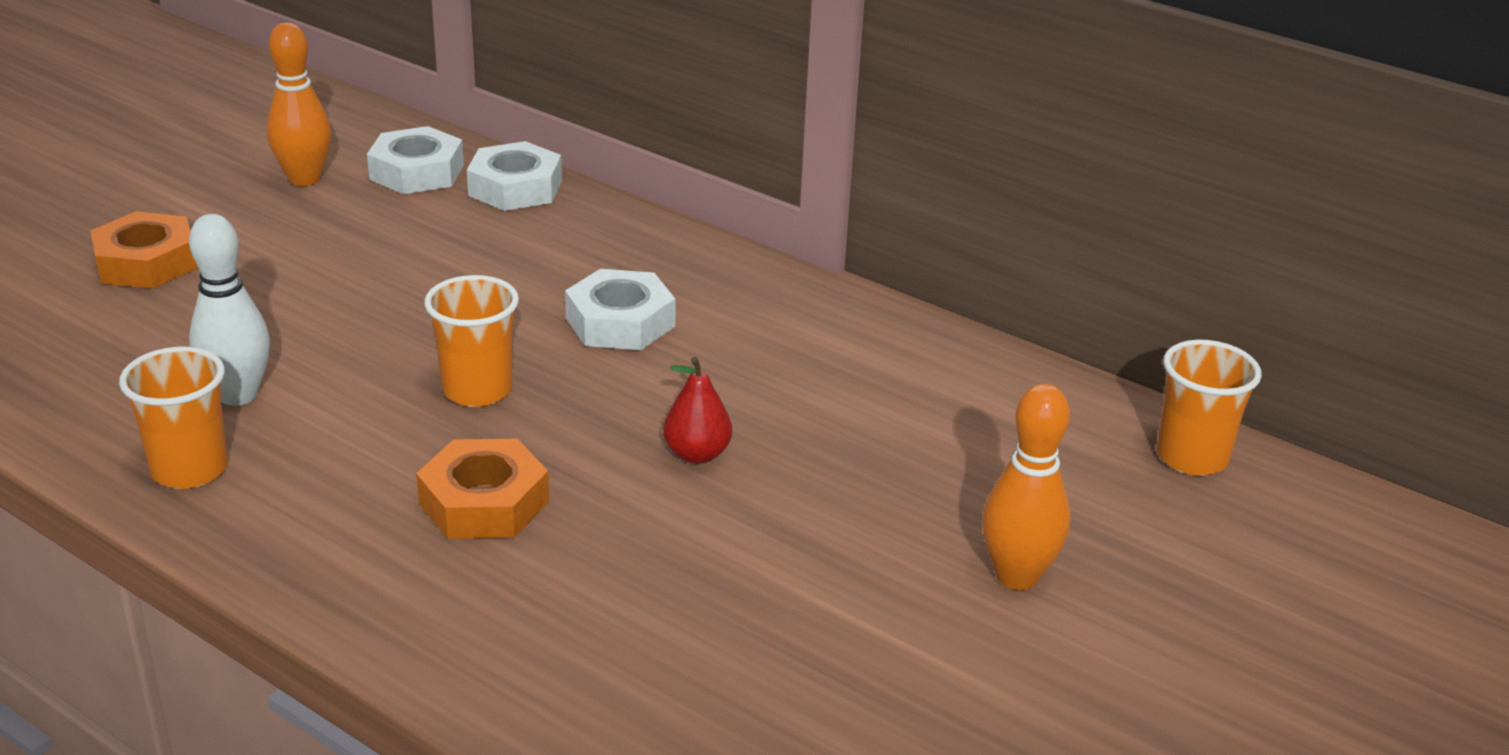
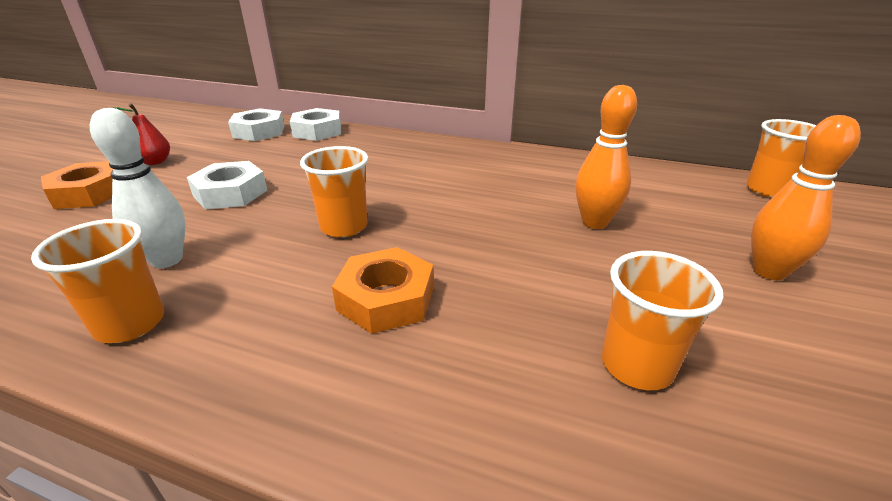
camera: 15 degrees left, 0 degrees up
(305, 179) = (193, 142): orange bowling pin -> orange bowling pin (594, 222)
(620, 322) = (412, 178): white nut -> white nut (230, 193)
(697, 454) = (509, 238): red pear -> red pear (155, 162)
(721, 637) = (636, 365): none -> orange cup

